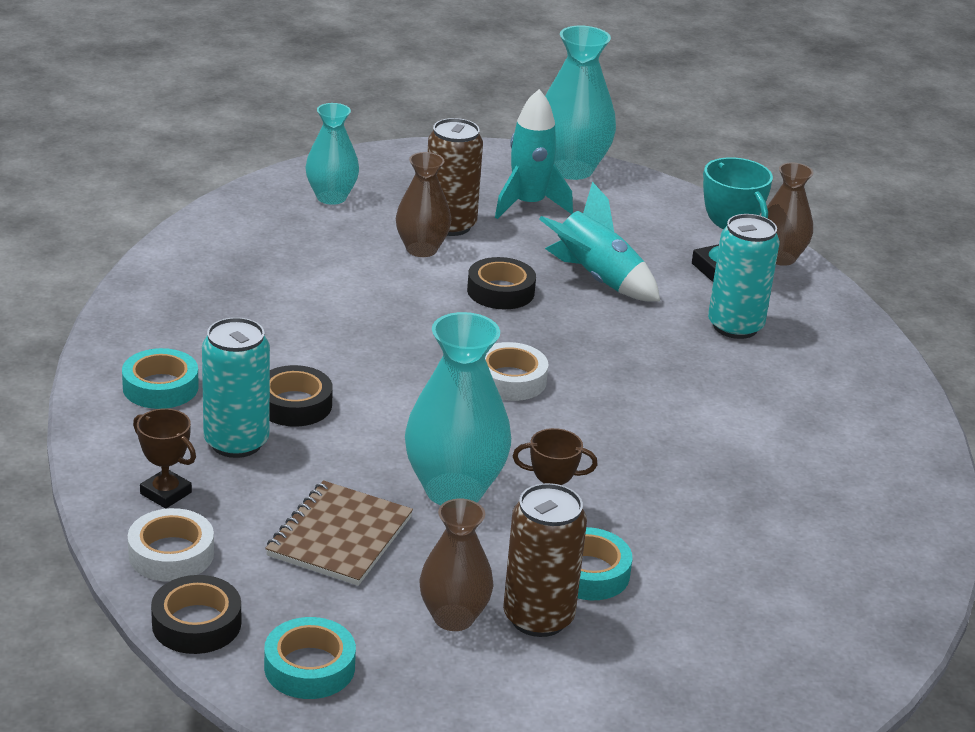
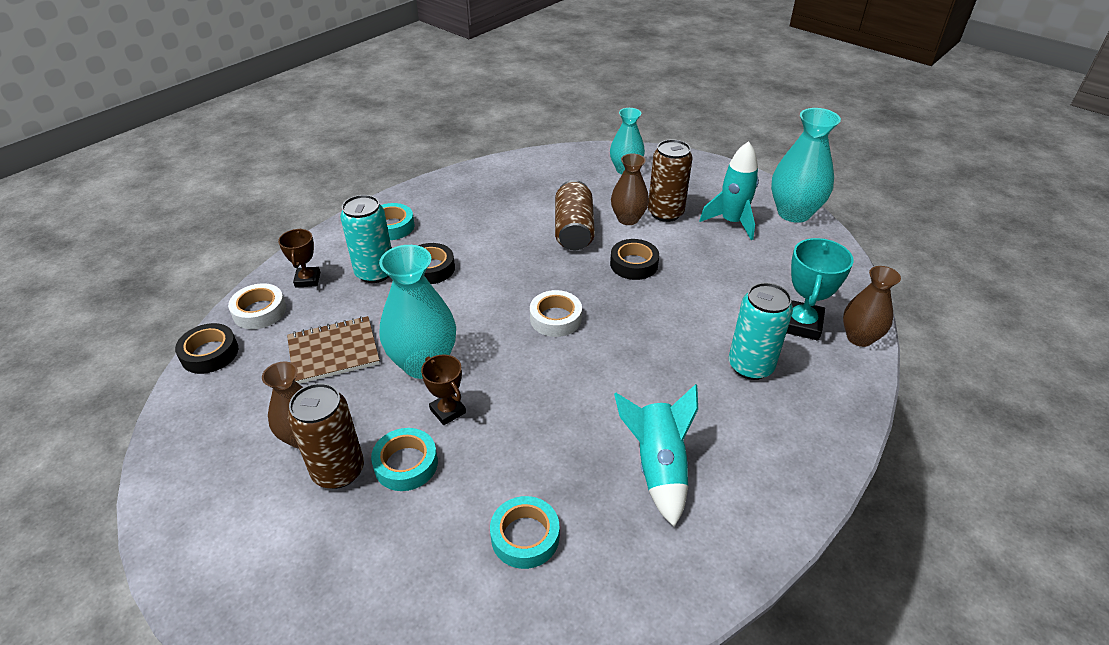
camera: 50 degrees right, 10 degrees up
(309, 667) = (207, 412): turquoise tape -> turquoise tape (525, 537)
(383, 288) = (573, 230): none -> brown can
(596, 279) = (704, 286): turquoise rocket -> turquoise rocket (658, 467)

